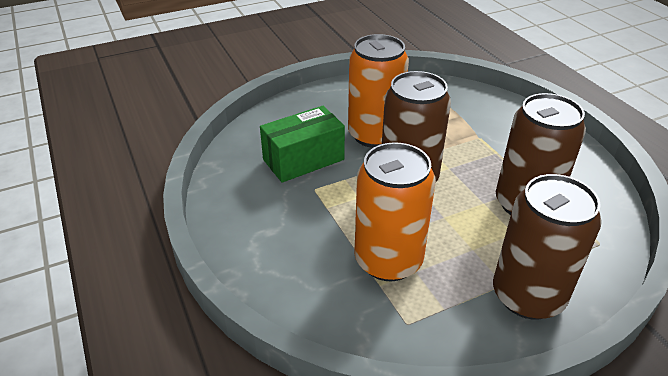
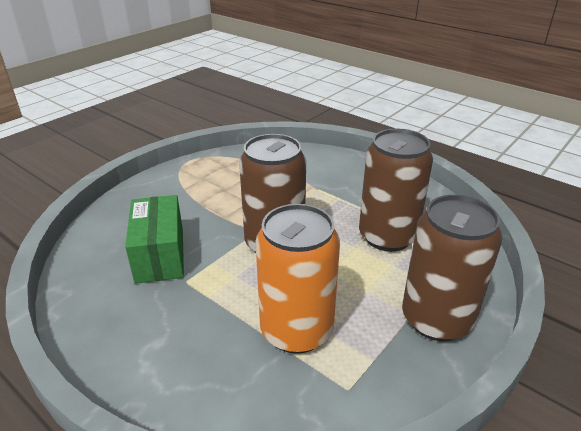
camera: 25 degrees left, 5 degrees down
(303, 160) = (160, 255): green box -> green box turned 45 degrees counterclockwise
(374, 135) = (221, 211): orange can -> none

